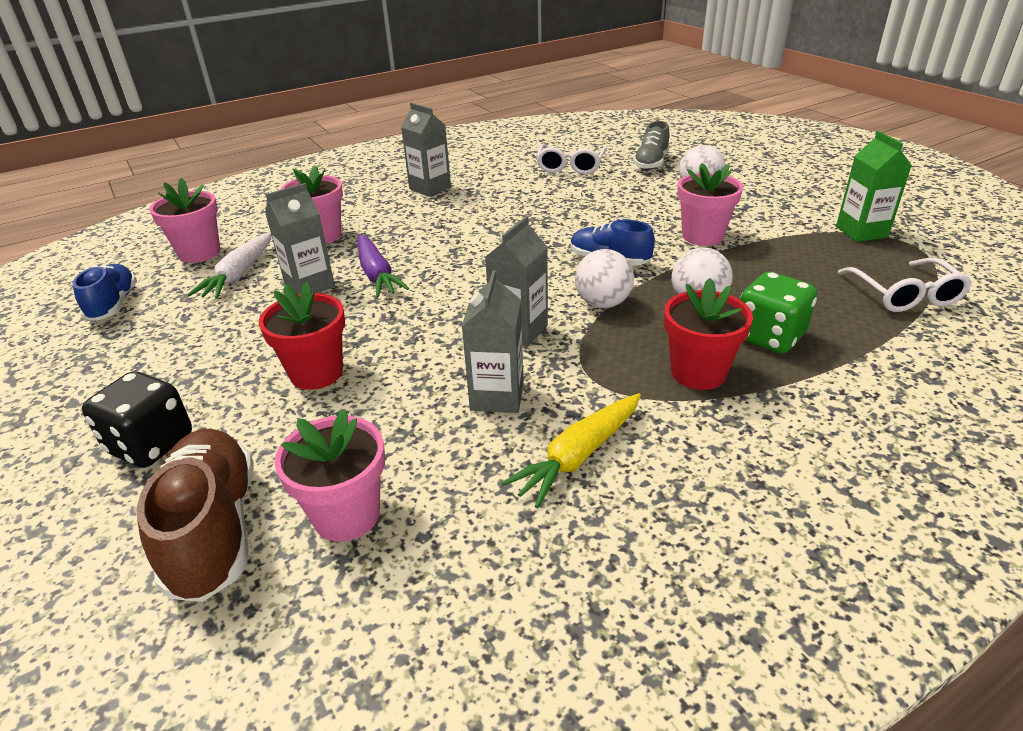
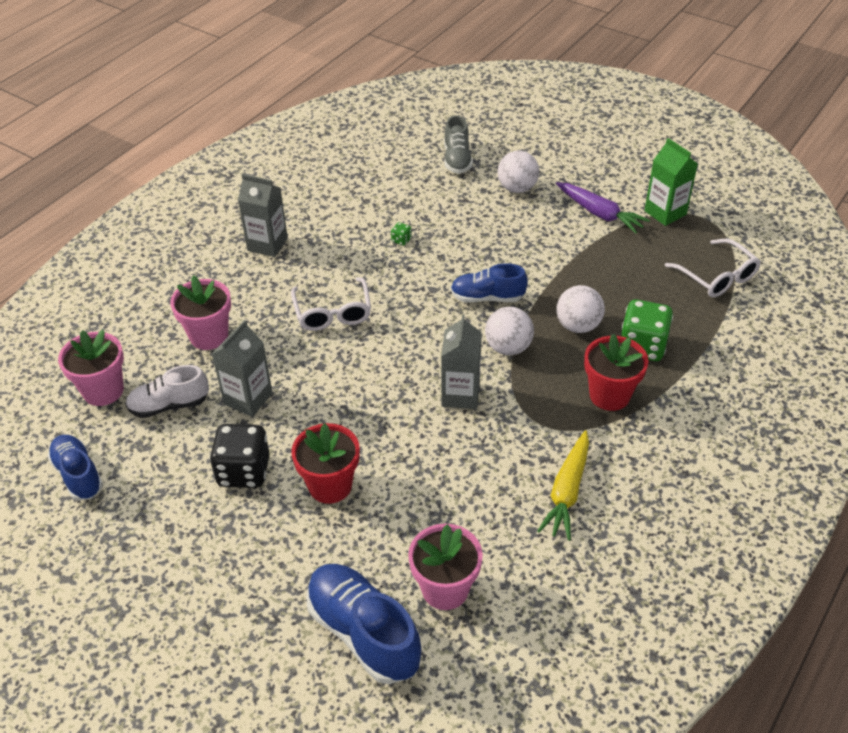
camera: 25 degrees left, 10 degrees up
(151, 444) = (254, 590): black dice -> black dice (244, 471)
(214, 530) = (363, 633): brown shoe -> blue shoe
(239, 274) = (169, 405): white carrot -> white shoe
(377, 274) = (299, 368): purple carrot -> purple carrot (599, 213)
(497, 396) = (483, 461): grey carton -> none
(554, 205) = (401, 240): none -> green dice
(570, 166) = (385, 181): white glasses -> white glasses (333, 313)
(702, 236) = (547, 249): pink flower pot -> none

